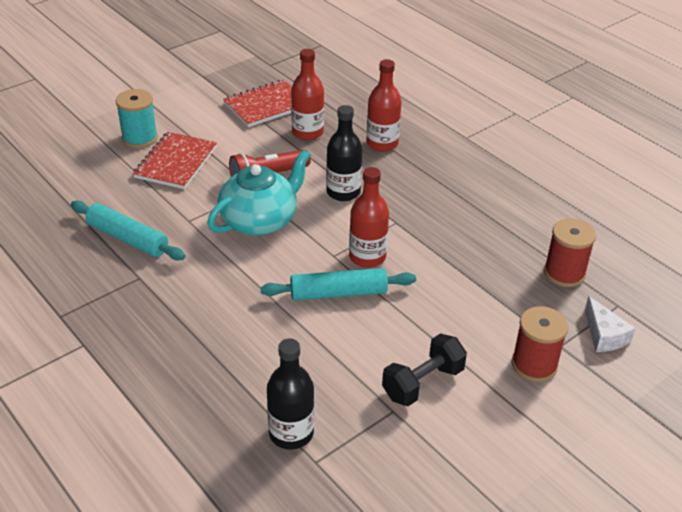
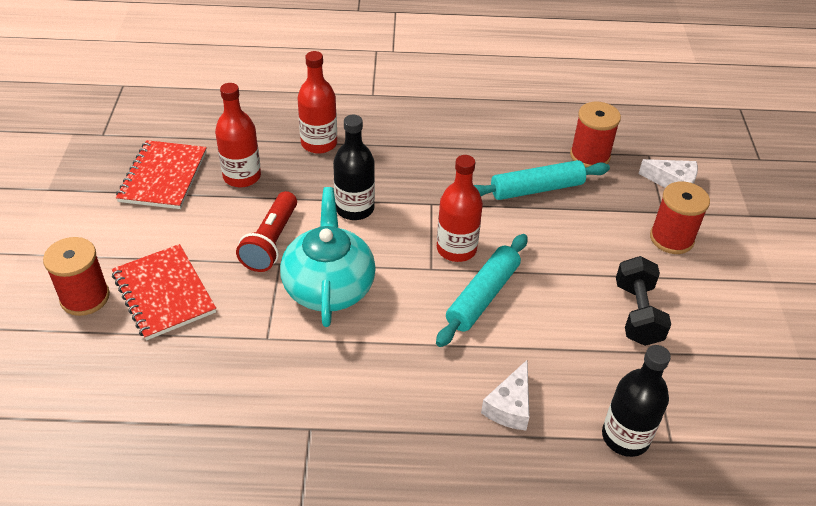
camera: 50 degrees left, 5 degrees up
(127, 239) = (239, 403): turquoise rolling pin -> turquoise rolling pin (537, 189)
(139, 138) = (85, 297): turquoise spool -> red spool
(254, 358) = (510, 406): none -> white cheese

